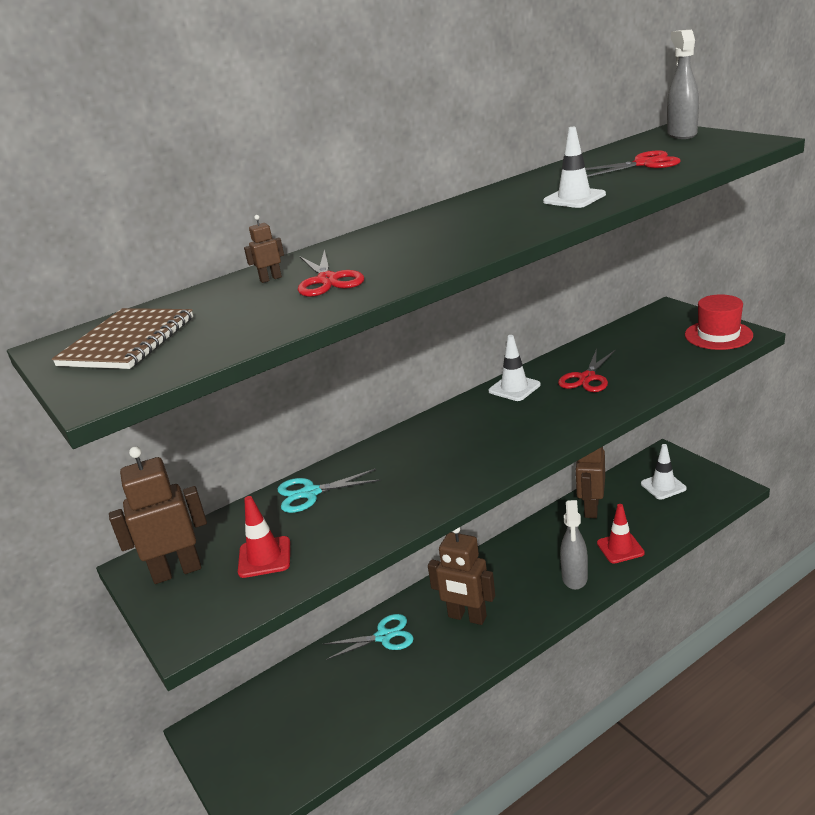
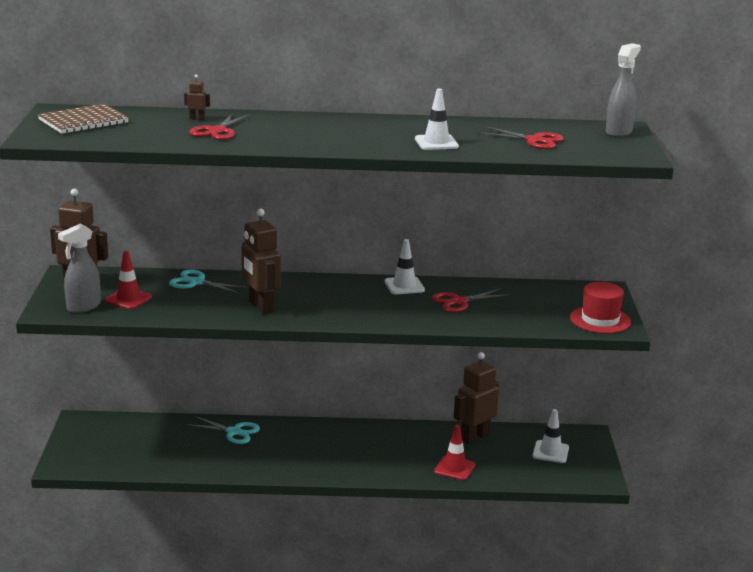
camera: 30 degrees right, 5 degrees down
(467, 617) = (296, 449): brown robot -> brown robot (260, 307)
(574, 578) = (396, 467): grey spray bottle -> grey spray bottle (83, 307)

